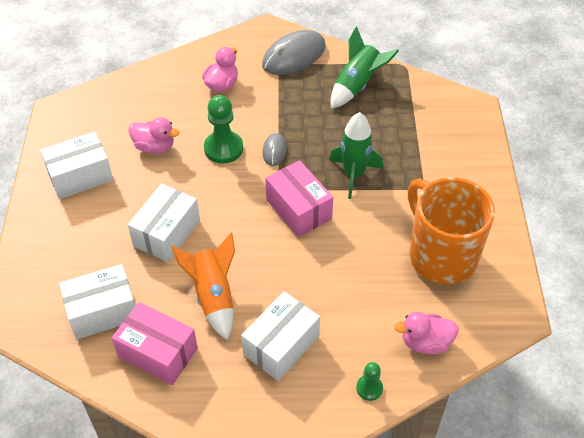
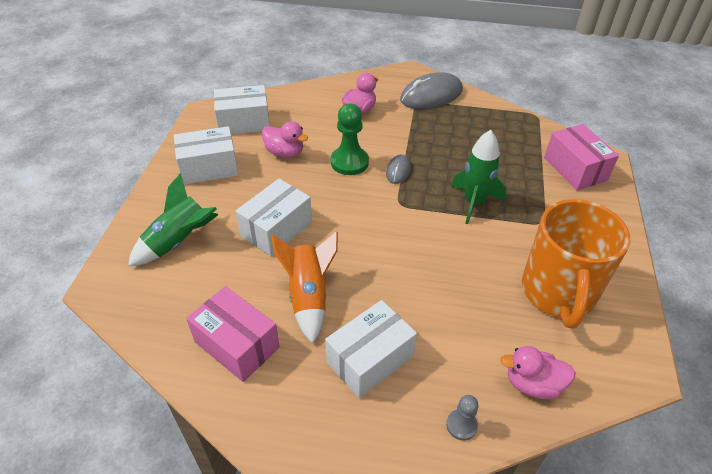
camera: 10 degrees right, 5 degrees down
(103, 311) = (193, 293): white box -> white box (244, 122)
(298, 209) = (413, 226): pink box -> pink box (575, 169)
(357, 85) = (488, 126): green rocket -> green rocket (179, 241)
(369, 388) = (461, 425): green pawn -> grey pawn
(440, 255) = (558, 293): orange mug -> orange mug turned 150 degrees counterclockwise

